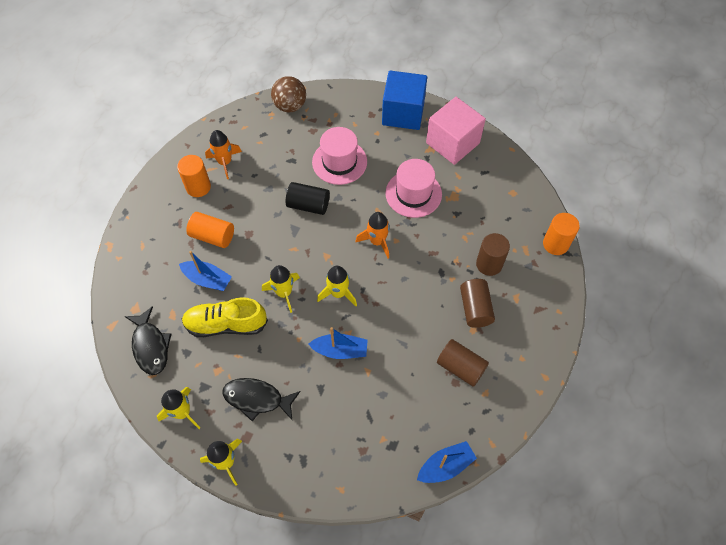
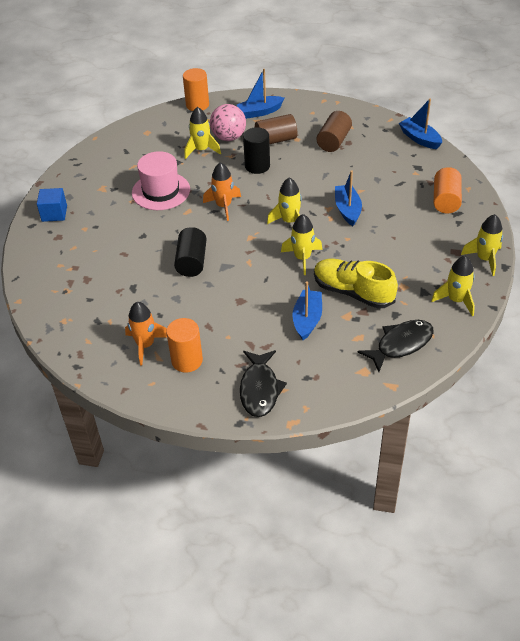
camera: 100 degrees left, 15 degrees down
(213, 236) = (252, 329): orange cylinder -> orange cylinder (446, 200)
(226, 324) = (353, 292): yellow shoe -> yellow shoe turned 135 degrees clockwise
(257, 399) = (418, 253): black fish -> black fish (260, 389)
(290, 106) = (50, 306): brown ball -> none
(339, 162) = (129, 249): pink hat -> none
(403, 113) = (54, 213): blue cube -> blue cube, size x0.54
(433, 282) = (257, 166): none -> black cylinder
(452, 143) = (92, 174): pink cube -> none
(472, 236) = (201, 150): none -> yellow rocket
(489, 264) = (229, 137): brown cylinder -> pink ball
(531, 303) = (260, 112): none -> blue boat

